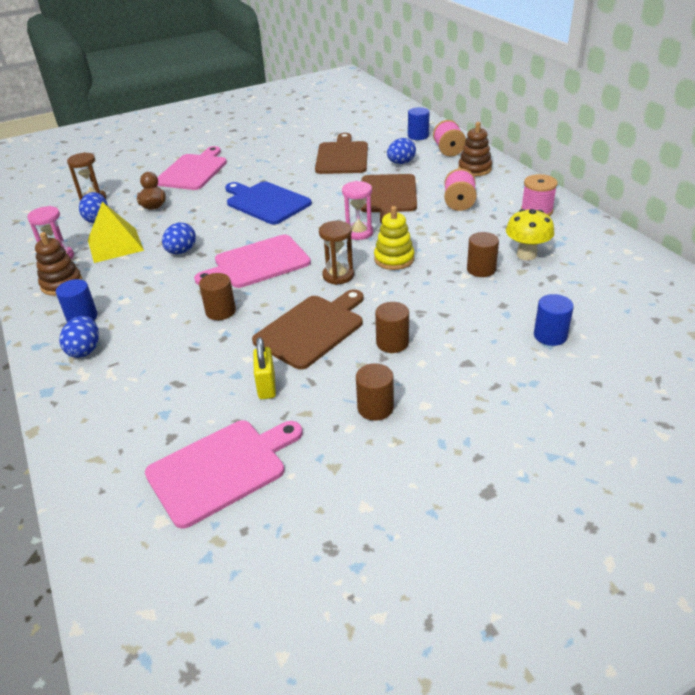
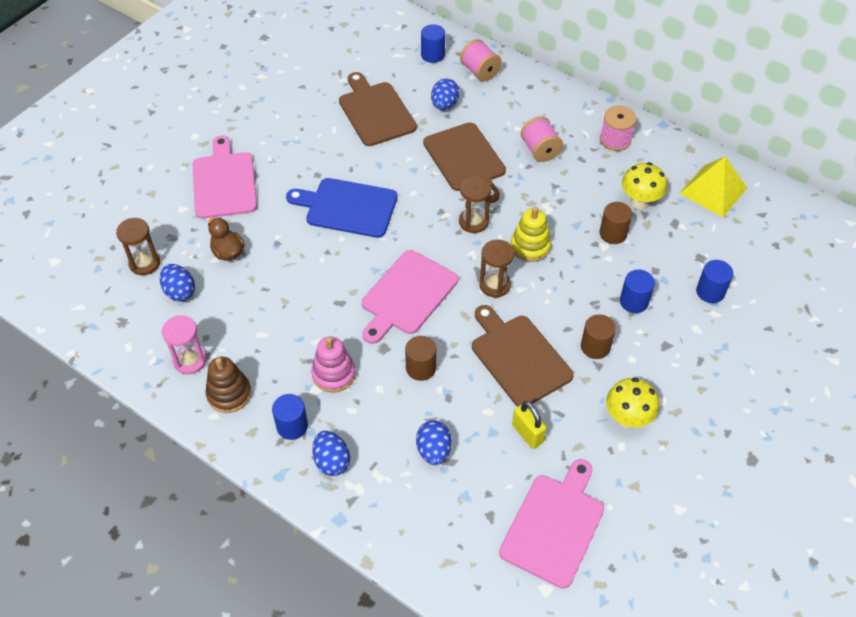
camera: 30 degrees left, 15 degrees up
(115, 245) = (236, 322): yellow pyramid -> yellow pyramid (713, 190)
(149, 295) = (333, 374): none -> pink stacking toy
(181, 251) = (316, 306): blue egg -> blue egg (433, 451)
(312, 329) = (518, 357): brown cutting board -> brown cutting board turned 45 degrees counterclockwise
(358, 232) = (473, 222): pink hourglass -> brown hourglass
(375, 408) = (627, 419): brown cylinder -> yellow mushroom
(461, 321) = (634, 302): none -> blue cylinder
(474, 169) = (523, 94): brown stacking toy -> none

